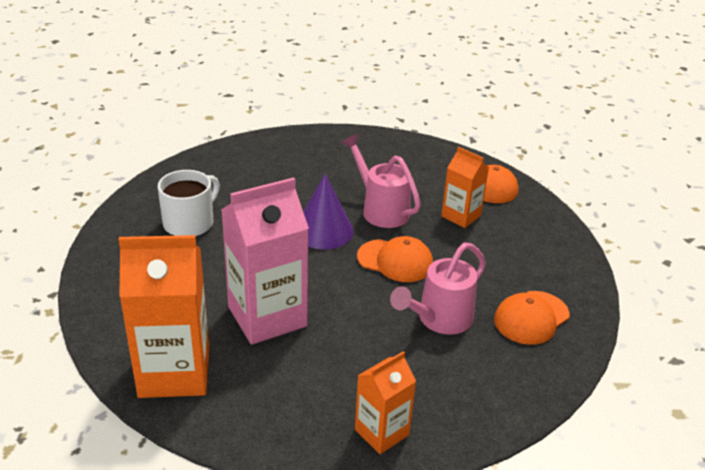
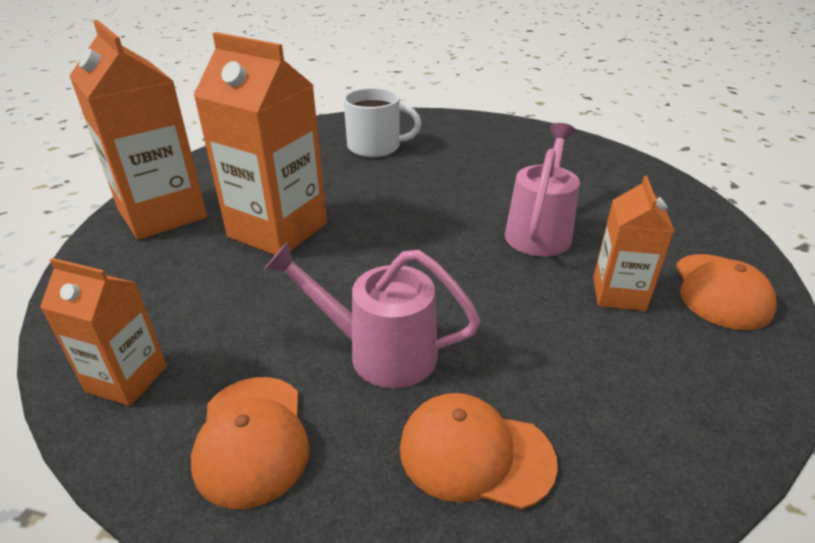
camera: 60 degrees right, 0 degrees up
(267, 316) = (278, 230): pink carton -> orange carton
(323, 231) = (451, 211): purple cone -> none
(395, 261) = (457, 275): orange cap -> orange cap (252, 439)

